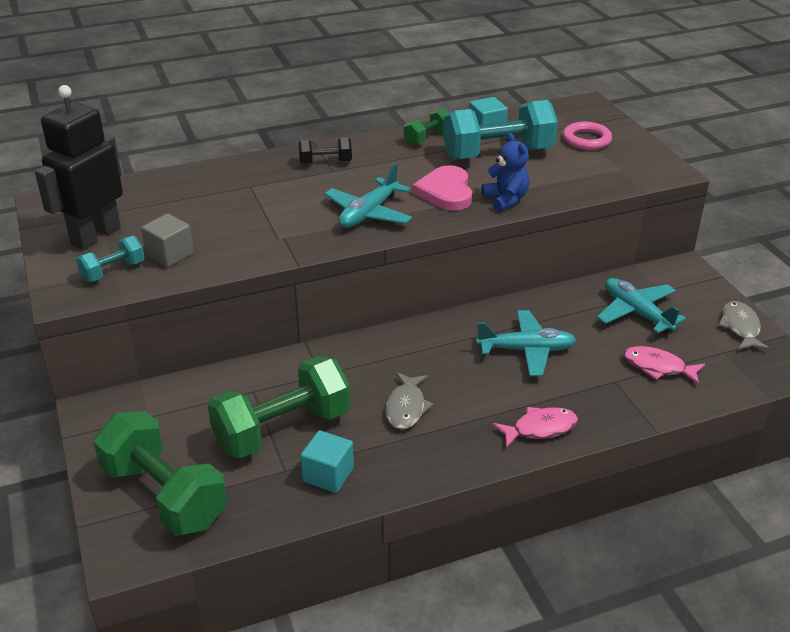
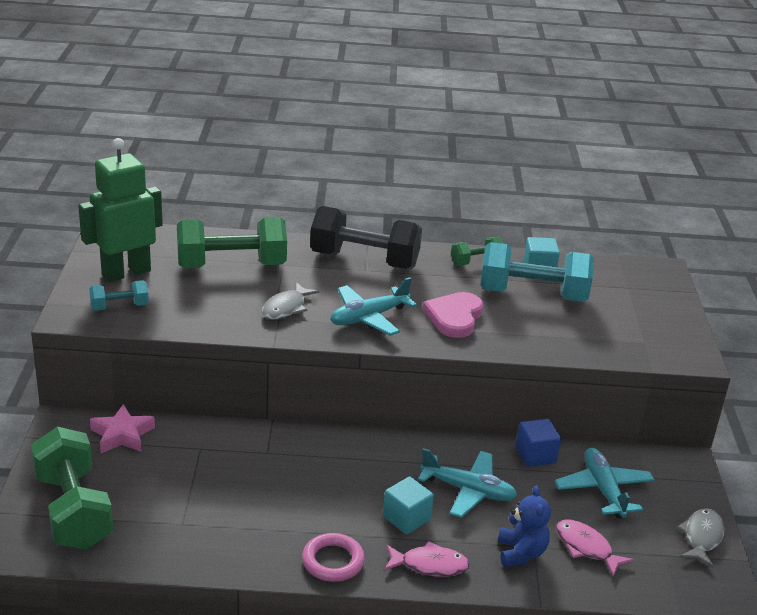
camera: 20 degrees right, 5 degrees down
(95, 236) = (126, 273): black robot -> green robot
(165, 403) = (122, 435): none -> pink star
(170, 254) = (174, 306): grey cube -> none
(282, 429) = (202, 489): green dumbbell -> green dumbbell (231, 265)
(325, 162) = (364, 260): black dumbbell -> black dumbbell, size x2.05
(328, 475) = (215, 540): turquoise cube -> turquoise cube (406, 518)
(406, 407) = (321, 506): grey fish -> grey fish (286, 308)
(506, 200) = (506, 340): blue teddy bear -> blue teddy bear (521, 553)
(561, 300) = (535, 455): none -> blue cube
(586, 140) = (632, 304): pink ring -> pink ring (333, 561)

